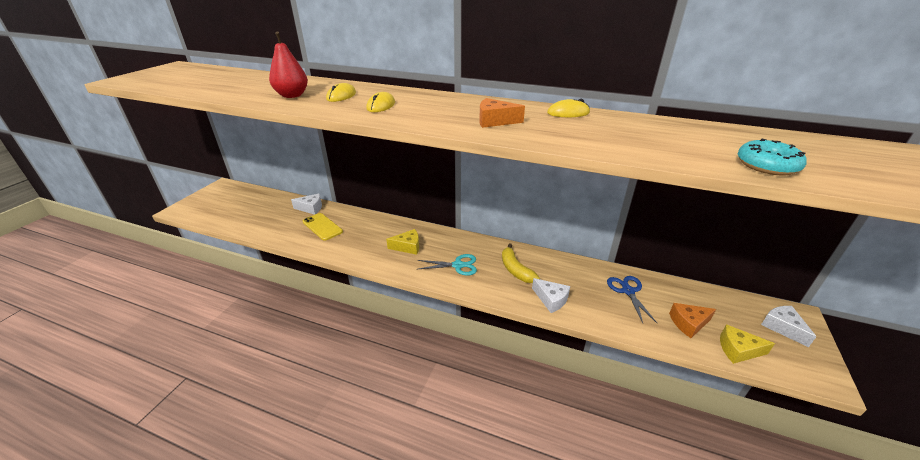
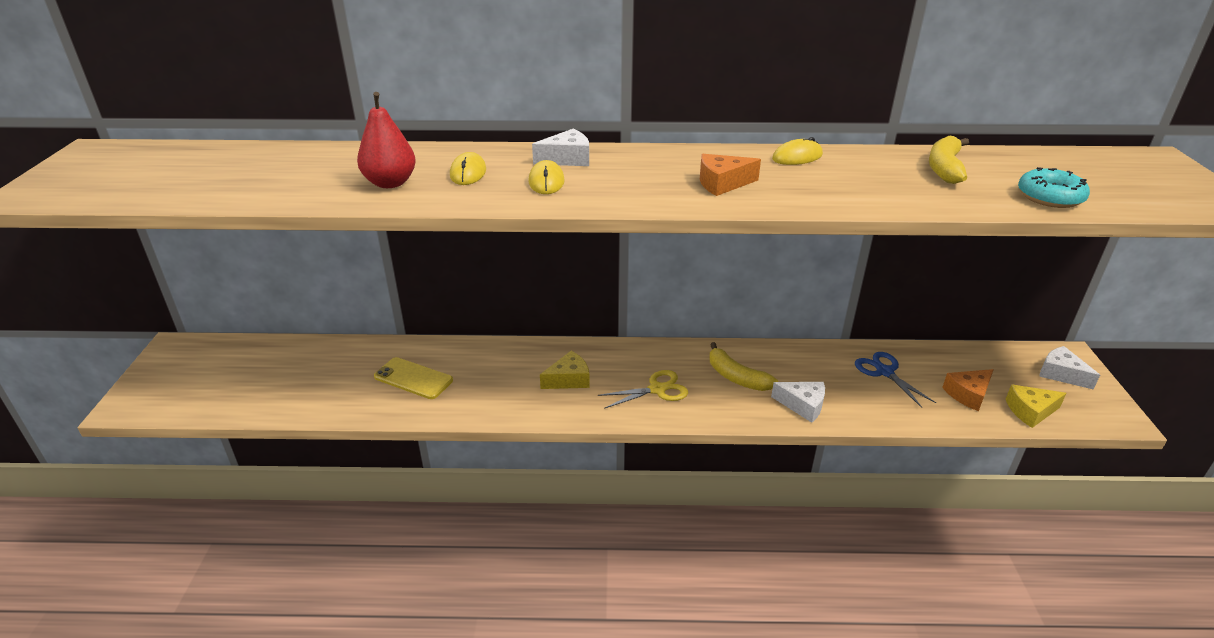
camera: 20 degrees left, 0 degrees up
(311, 208) = (371, 353): white cheese -> white cheese (567, 159)
(458, 265) = (657, 389): turquoise scissors -> yellow scissors
(684, 134) = (945, 168): none -> yellow banana

